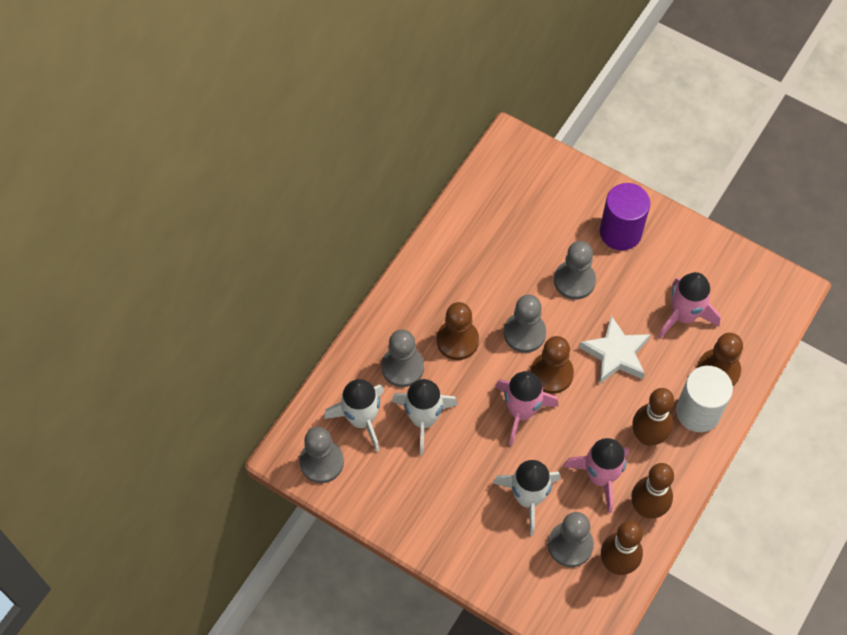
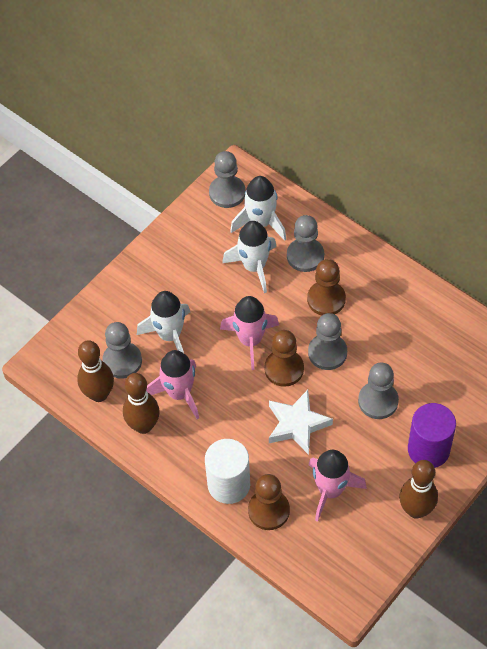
camera: 100 degrees right, 5 degrees down
(647, 436) = (211, 437): brown bowling pin -> brown bowling pin (416, 510)

